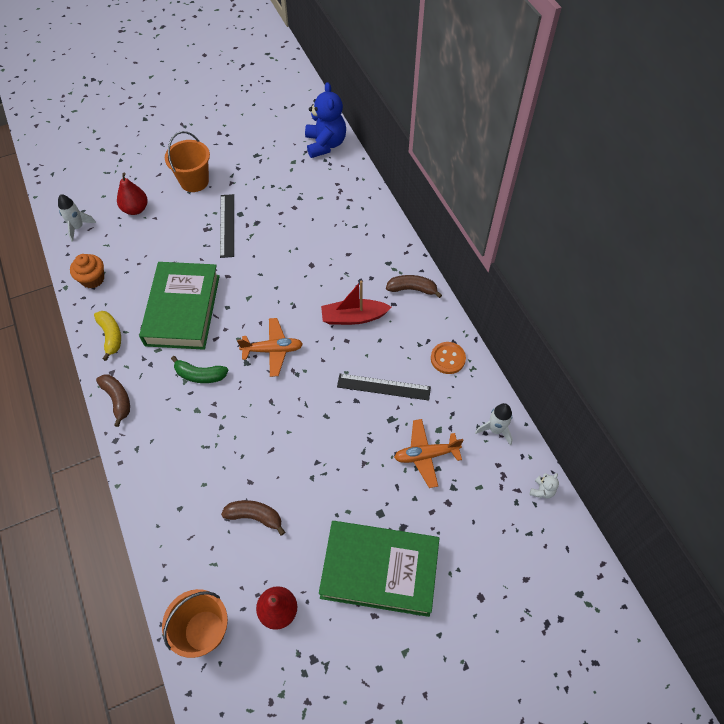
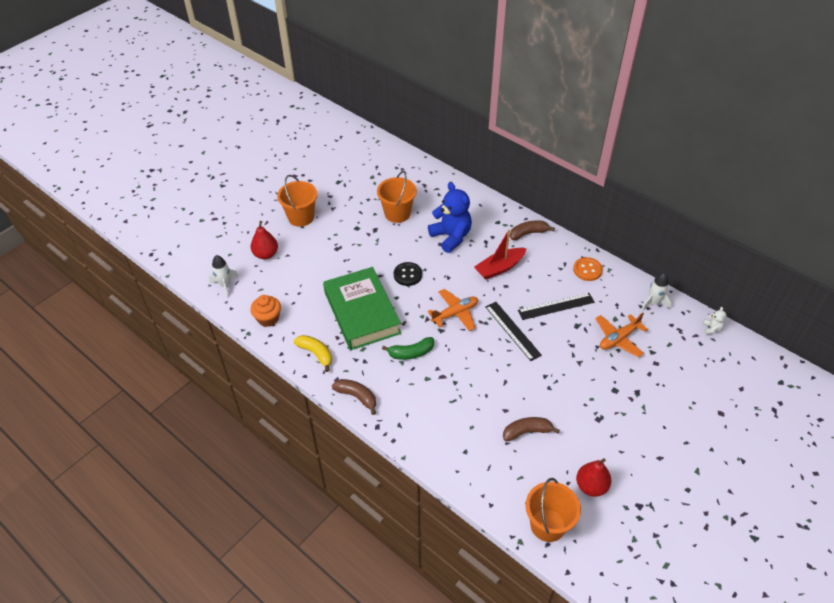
camera: 25 degrees left, 10 degrees down
(227, 225) = (352, 239): black ruler -> black ruler (512, 330)
(255, 286) = (407, 275): none -> black button
(291, 213) = (397, 213): none -> orange bucket
(325, 144) = (388, 156): blue teddy bear -> blue teddy bear (451, 237)
(379, 570) = (642, 427): green book -> none

